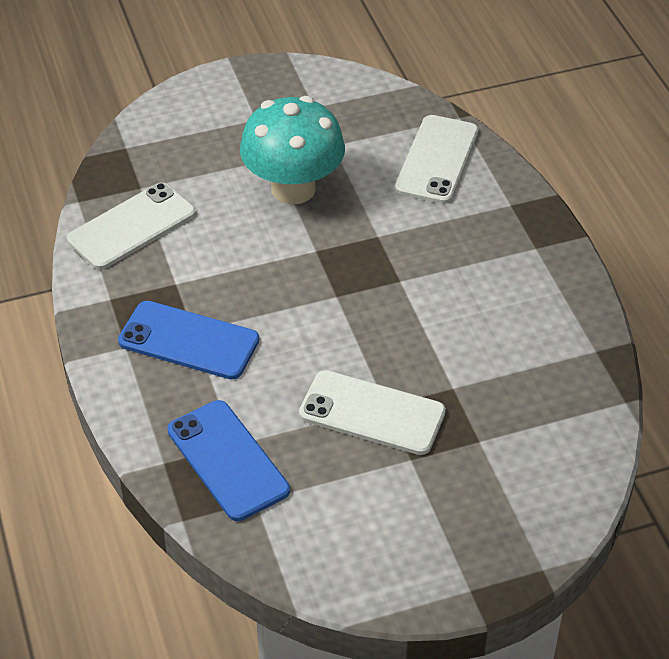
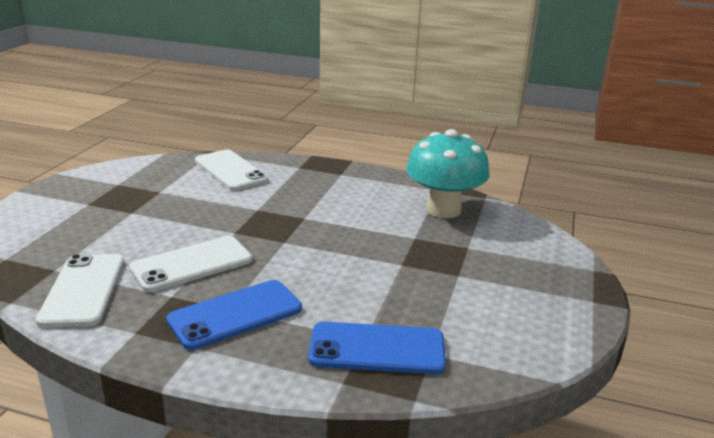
camera: 55 degrees left, 20 degrees down
(293, 188) = (169, 217): turquoise mushroom -> turquoise mushroom (443, 210)
(372, 413) = (402, 272): white phone -> white phone (192, 264)

